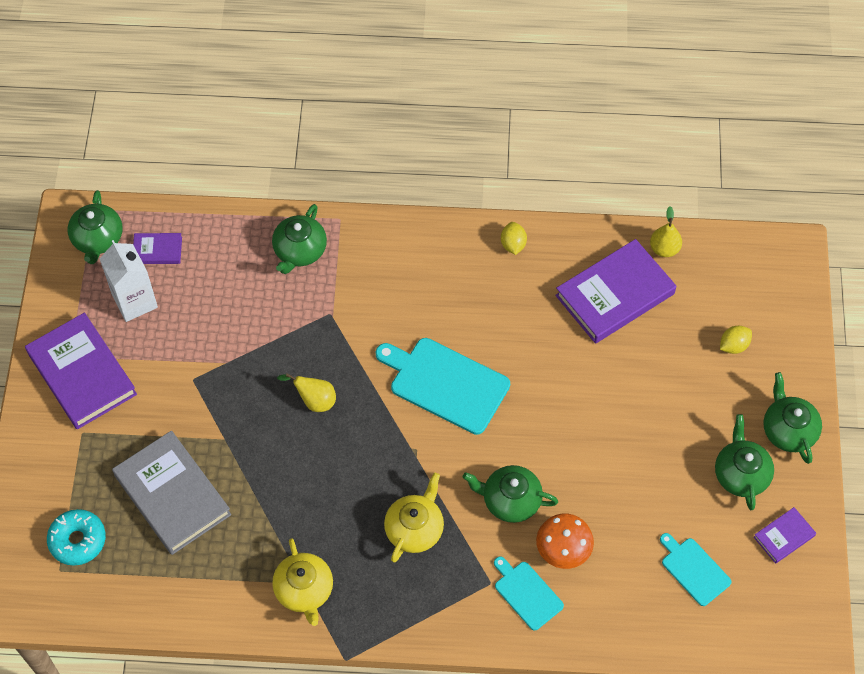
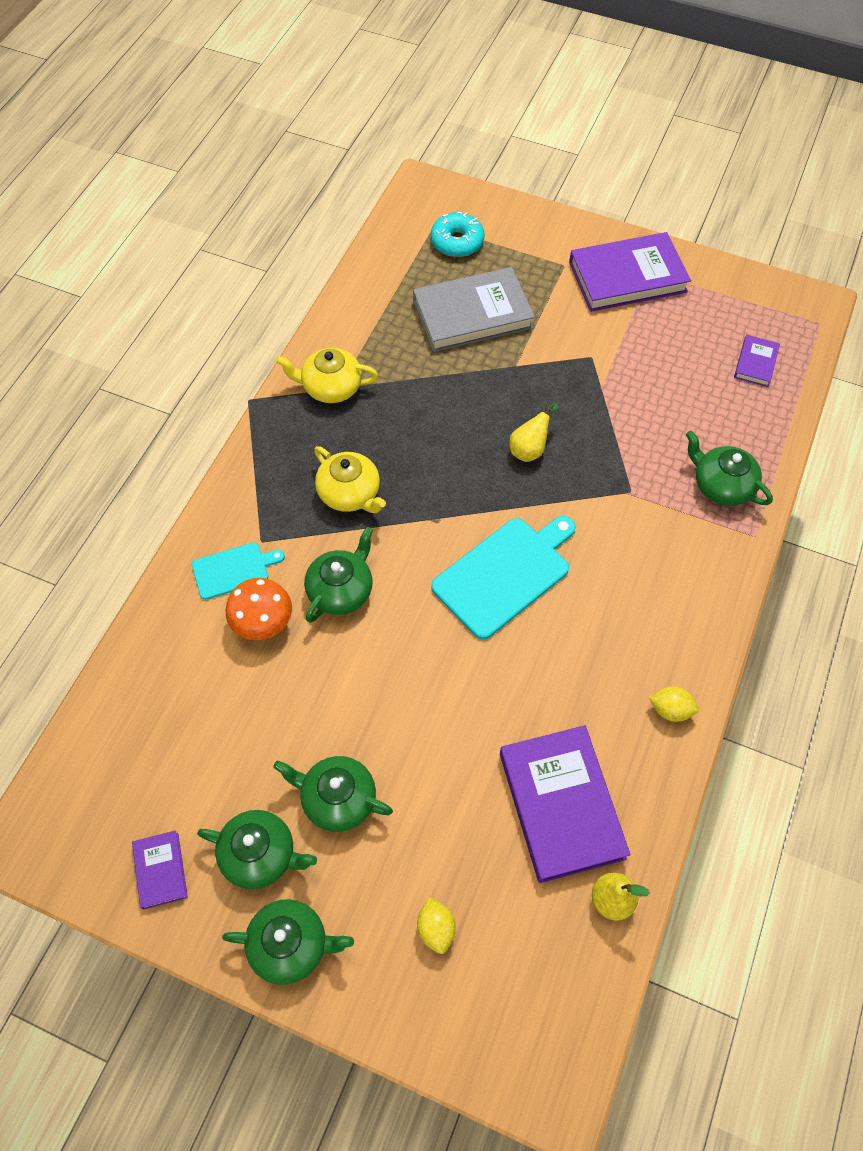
camera: 110 degrees right, 0 degrees up
(98, 239) = (782, 319): green teapot -> green teapot (337, 799)
(135, 301) = (698, 332): white carton -> none
(694, 569) = (174, 747): turquoise cutting board -> none

